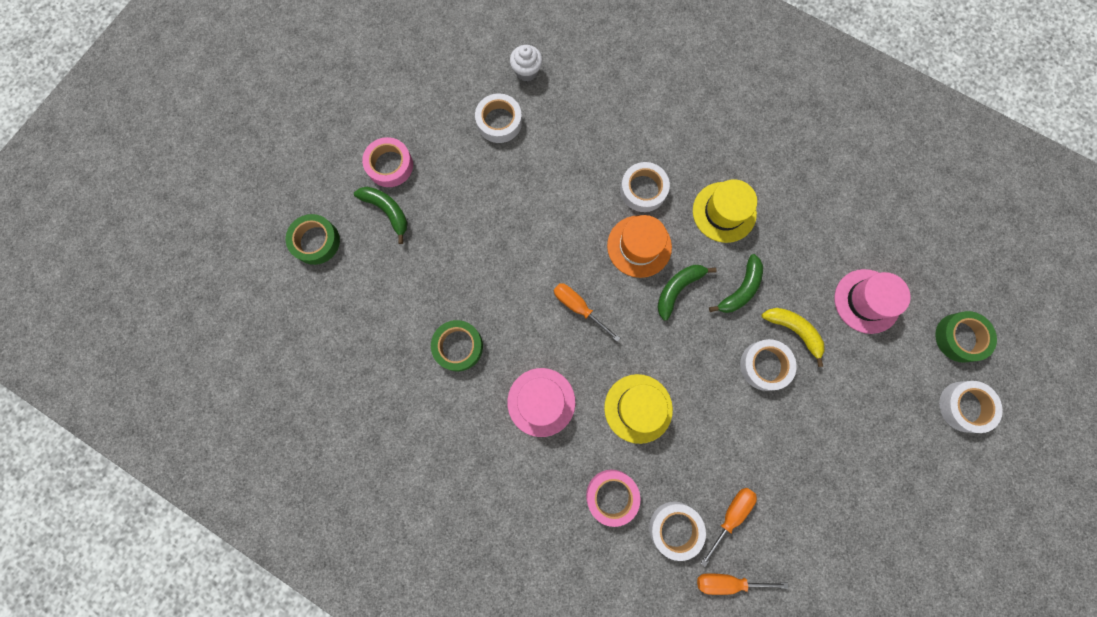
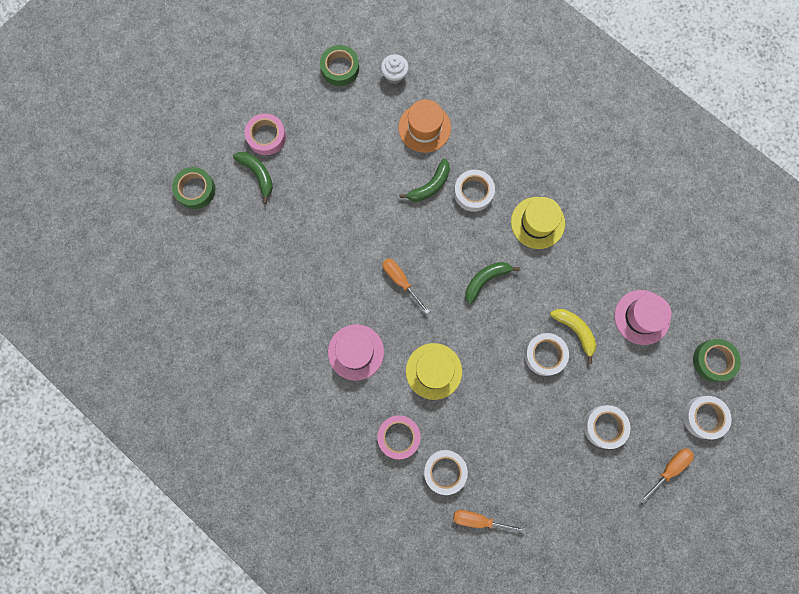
camera: 10 degrees right, 0 degrees up
(458, 346) = (296, 295): green tape -> green tape (340, 68)
(499, 122) = (363, 115): white tape -> white tape (604, 426)
(639, 246) = (460, 239): orange hat -> orange hat (424, 128)
(730, 515) = (491, 469): orange screwdriver -> orange screwdriver (669, 469)
(740, 289) = (538, 289): green banana -> green banana (430, 186)

